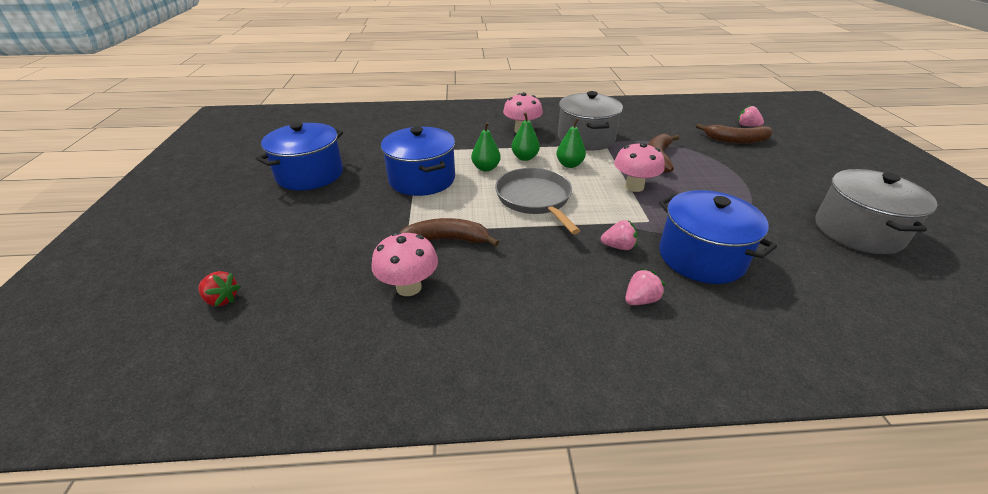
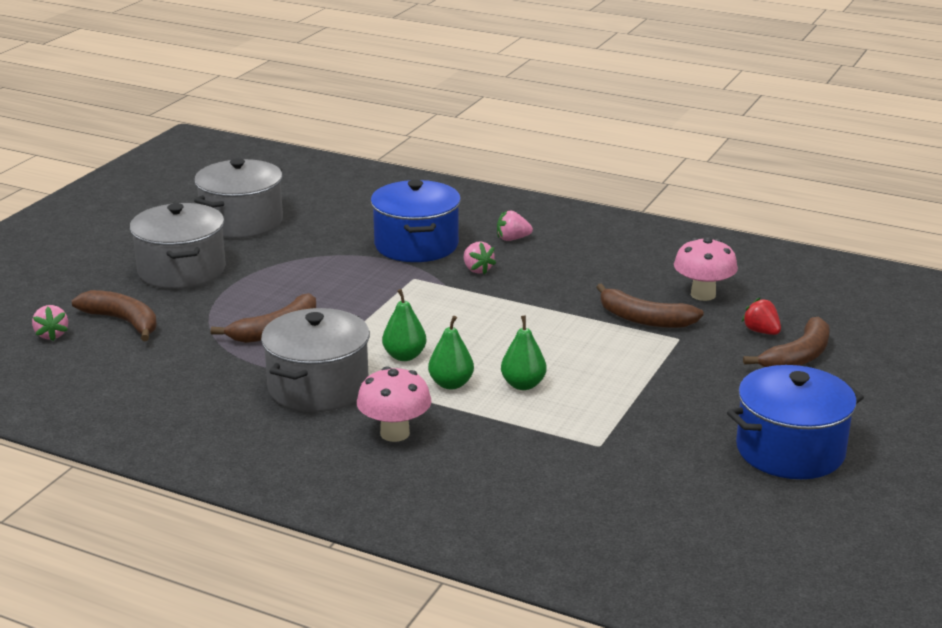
camera: 150 degrees left, 10 degrees down
(222, 299) = (884, 331): red strawberry -> red strawberry (761, 331)
(308, 243) = (798, 356): none -> brown banana
(422, 179) = (625, 394): blue pot -> none
(535, 199) = (504, 329): grey pan -> none
(618, 246) = (477, 269): pink strawberry -> pink strawberry turned 150 degrees counterclockwise
(634, 186) = (370, 309): pink mushroom -> none
(786, 177) = (182, 270): none -> grey pot

